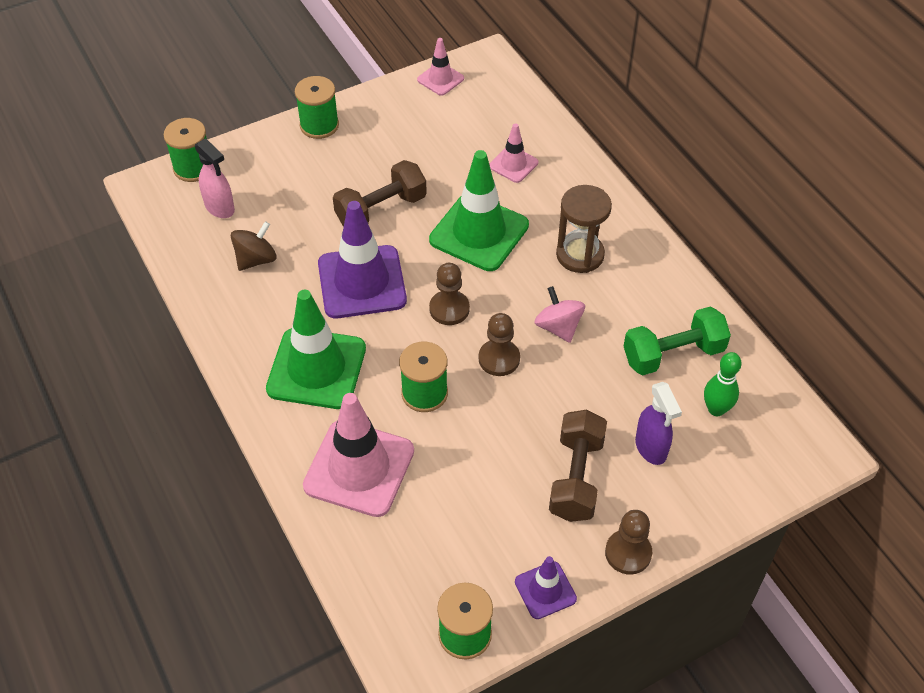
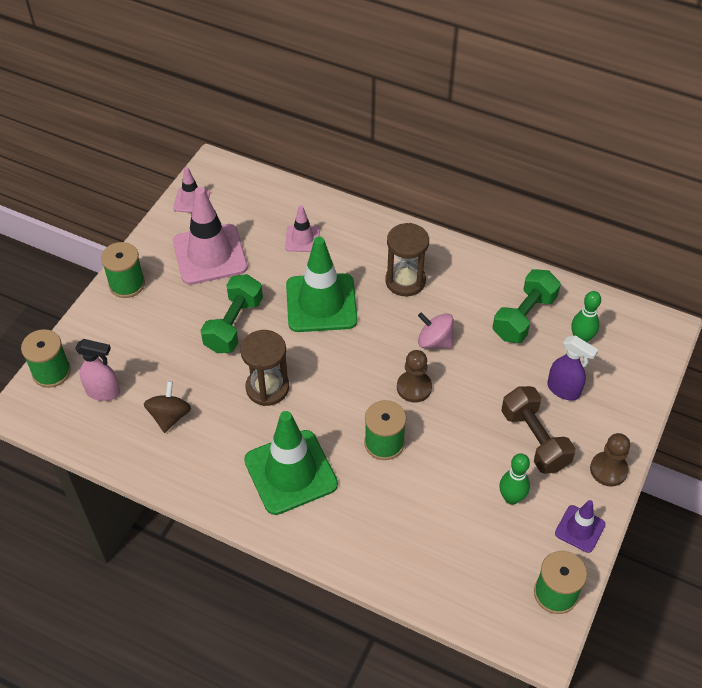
camera: 35 degrees left, 0 degrees up
(359, 468) = (385, 526): pink traffic cone -> pink traffic cone (210, 254)
(362, 282) = (267, 388): purple traffic cone -> brown hourglass
(381, 210) = (234, 325): brown dumbbell -> green dumbbell
(449, 309) = (348, 371): brown pawn -> none
(502, 518) = (511, 498): none -> green bowling pin

